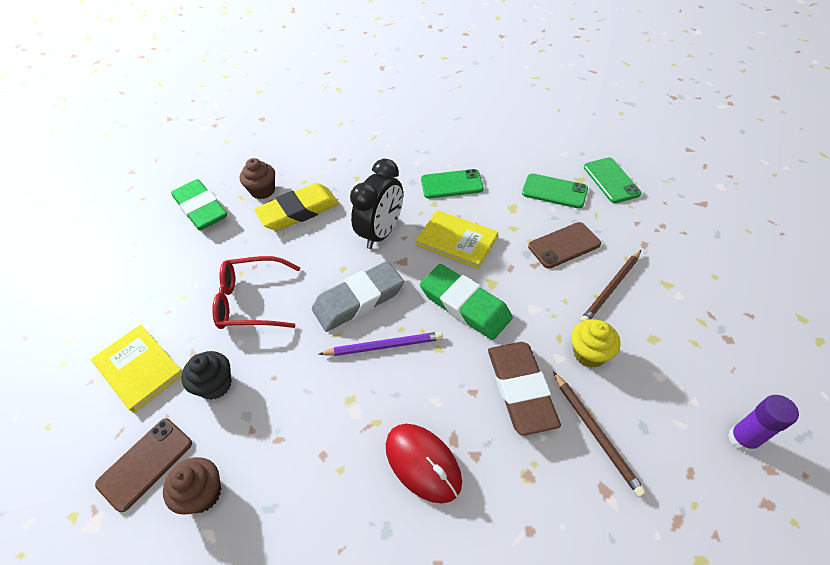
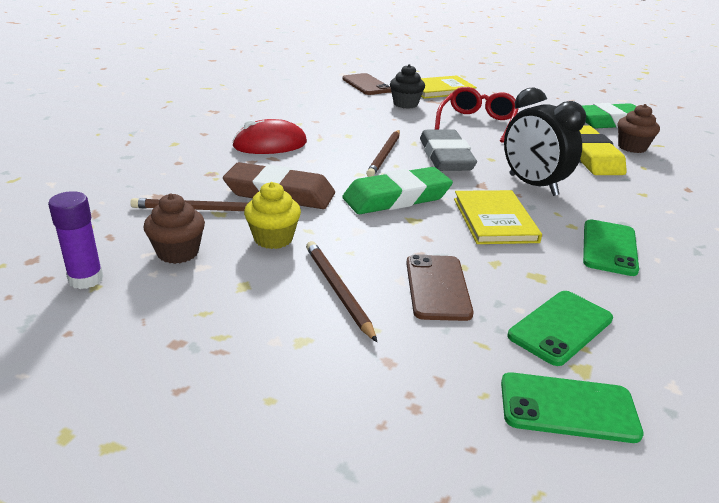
camera: 110 degrees right, 20 degrees down
(203, 493) = (330, 93): brown cupcake -> brown cupcake (178, 252)
(384, 346) = (384, 155): purple pencil -> brown pencil
(456, 241) = (494, 220): yellow book -> yellow book turned 60 degrees counterclockwise

